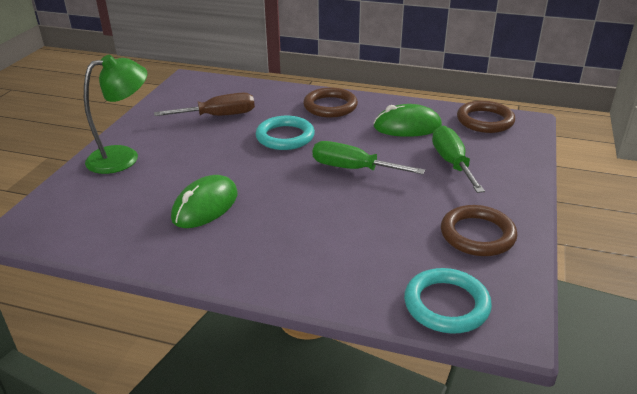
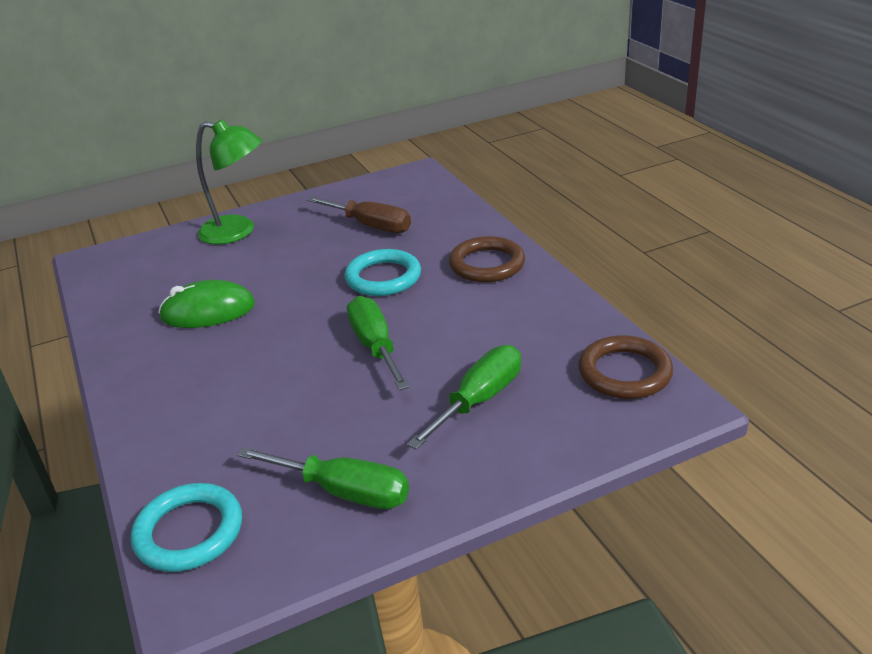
camera: 50 degrees right, 0 degrees up
(407, 127) = (518, 330): green mouse -> none
(477, 235) = (344, 492): brown ring -> green screwdriver

